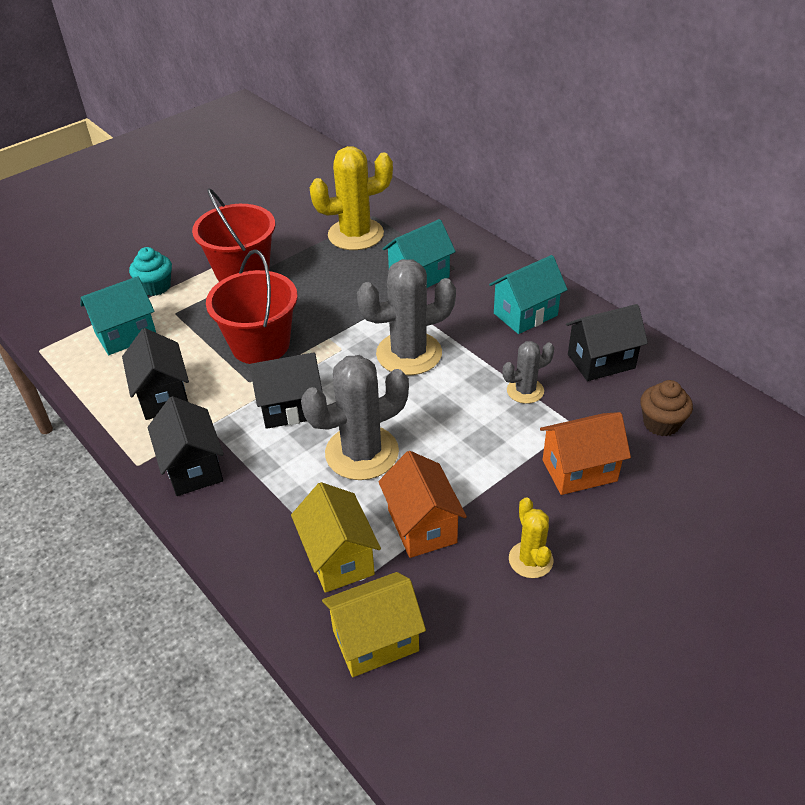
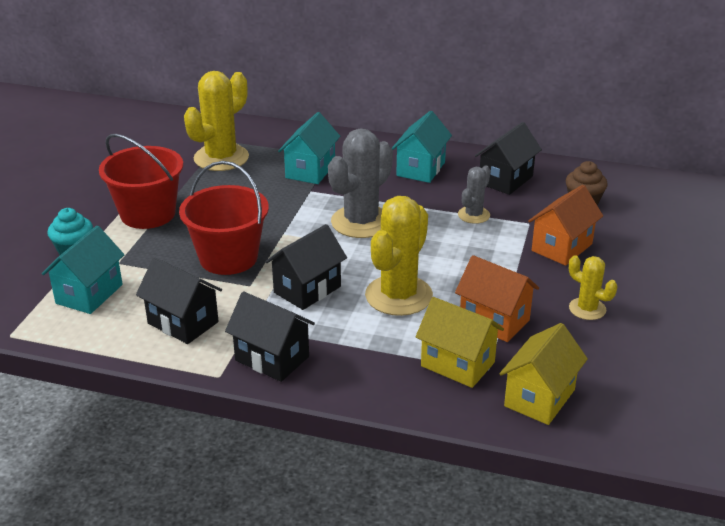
camera: 35 degrees left, 10 degrees down
(362, 453) = (398, 296): grey cactus -> yellow cactus

